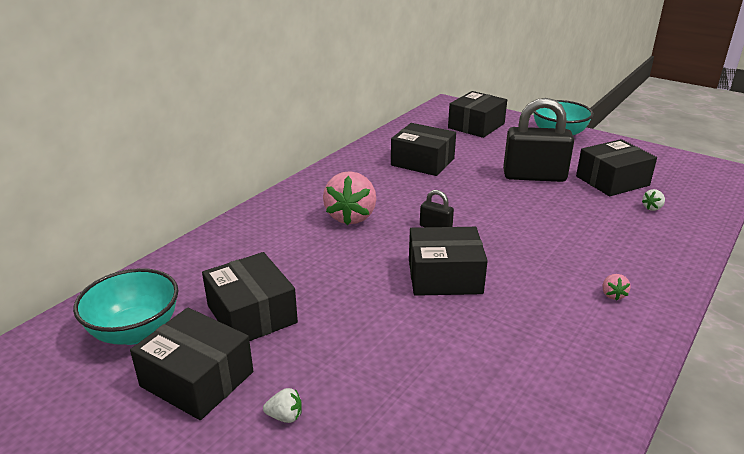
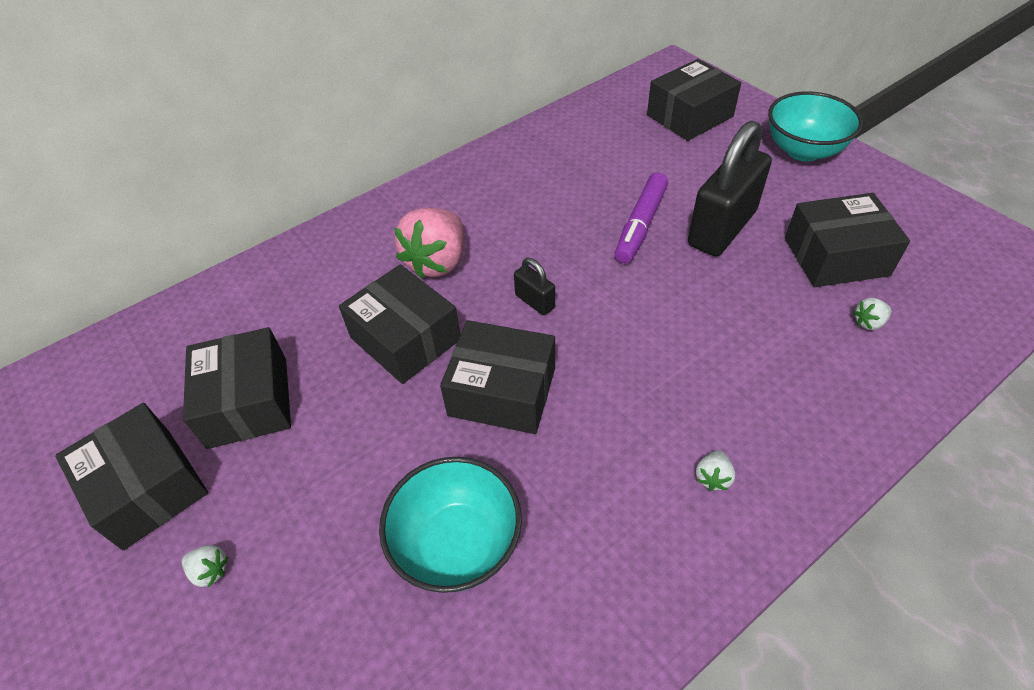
camera: 20 degrees right, 20 degrees up
(135, 331) = (118, 399): turquoise bowl -> turquoise bowl (457, 544)
(422, 162) = (579, 176): black box -> black box (405, 338)
(481, 181) = (640, 225): none -> purple marker
(534, 176) = (721, 228): black padlock -> black padlock turned 75 degrees counterclockwise
(612, 295) = (712, 477): pink strawberry -> white strawberry

